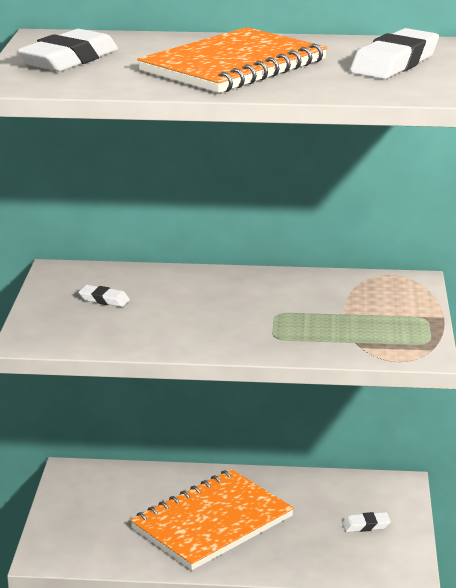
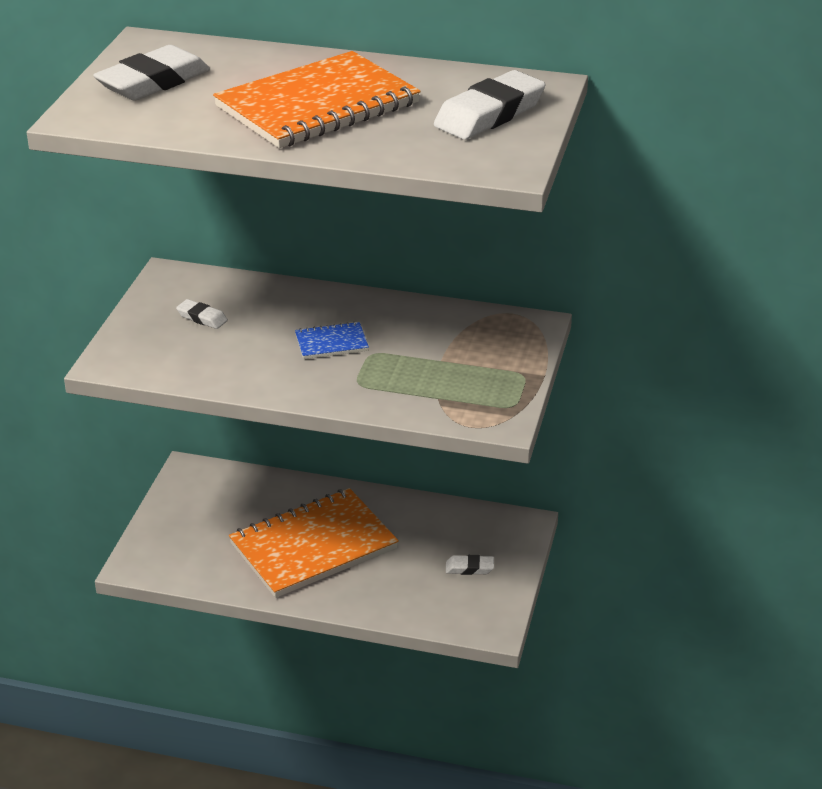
camera: 10 degrees right, 10 degrees up
(236, 309) = (331, 343): none -> blue notebook

